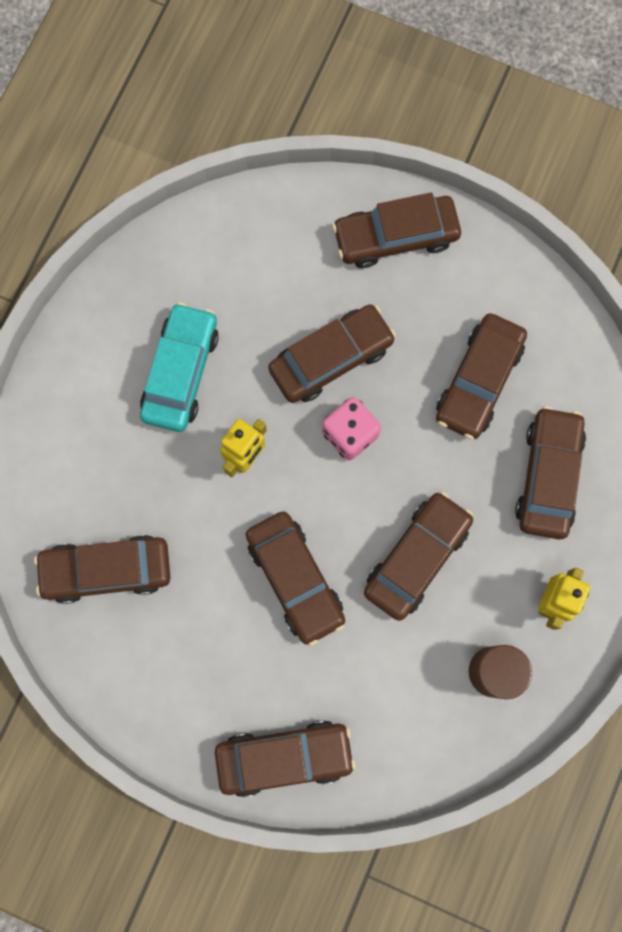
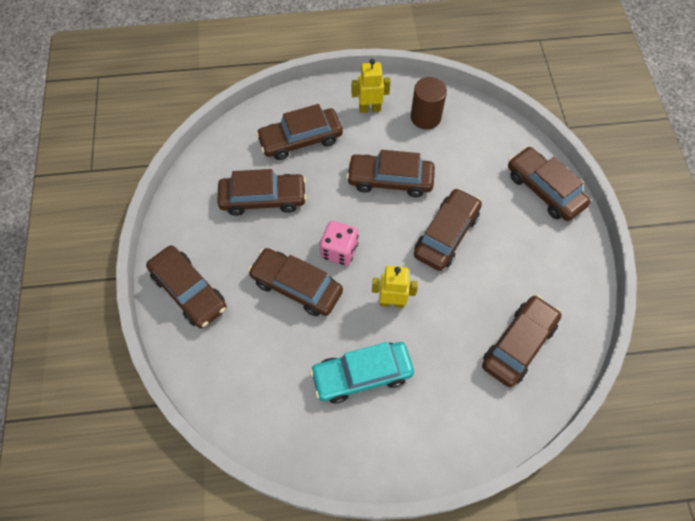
camera: 120 degrees left, 15 degrees down
(107, 570) = (518, 344): brown car -> brown car turned 105 degrees counterclockwise

